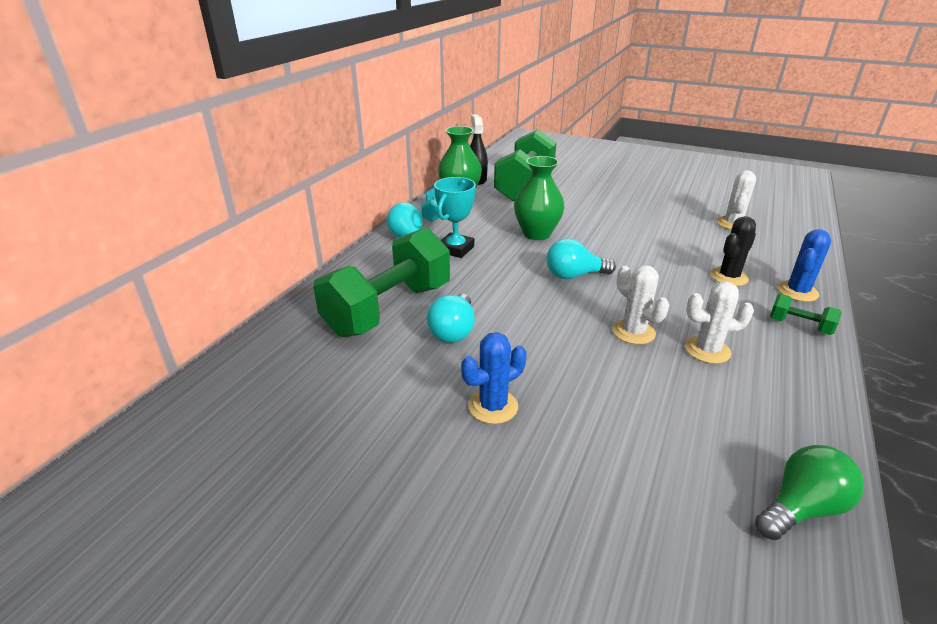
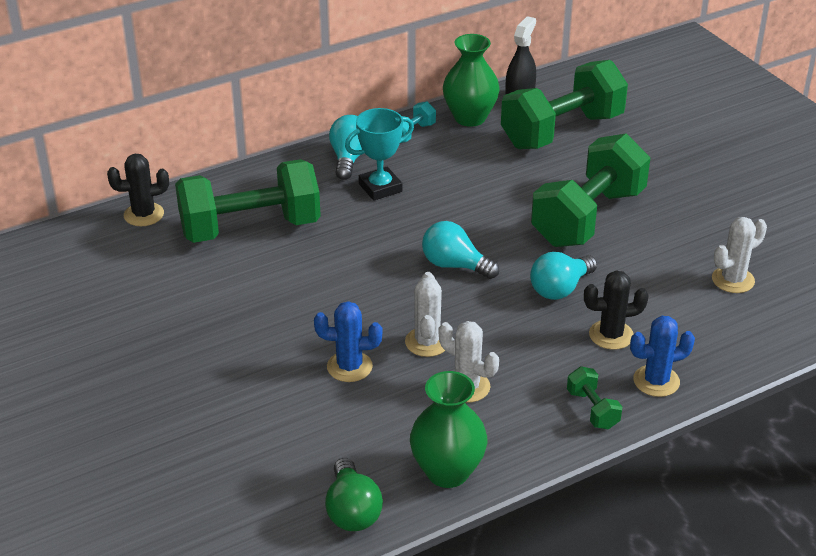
camera: 35 degrees right, 5 degrees up
(276, 335) = (144, 214): none -> black cactus
(453, 331) = (278, 272): turquoise light bulb -> turquoise light bulb (560, 289)
(493, 406) = (236, 345): blue cactus -> blue cactus (349, 367)
(537, 234) = (485, 202): green vase -> green vase (447, 472)
(608, 221) = (588, 217): none -> green dumbbell
(801, 508) = (352, 511): green light bulb -> green light bulb turned 75 degrees clockwise

